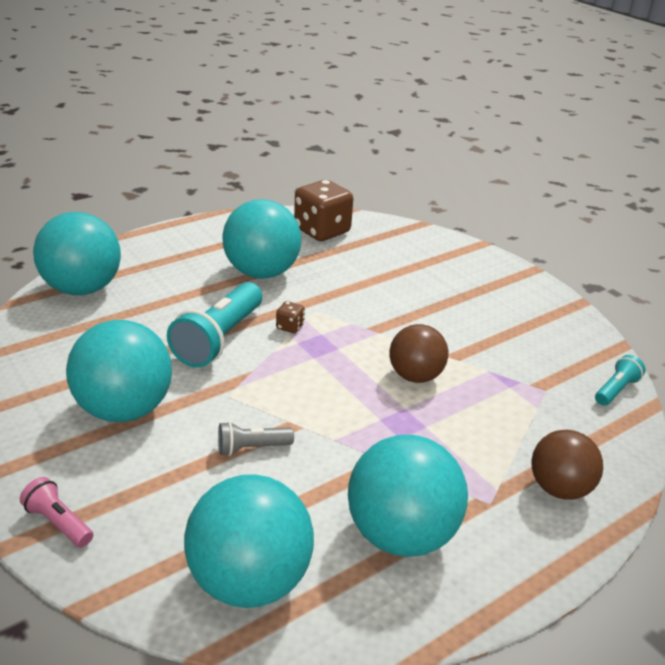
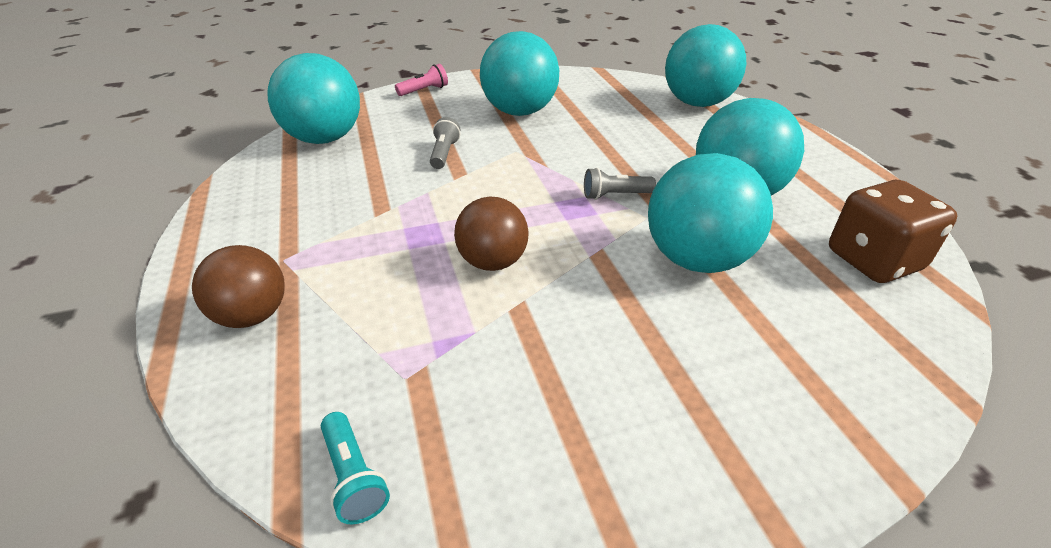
camera: 110 degrees right, 5 degrees up
(219, 339) = (602, 155): turquoise flashlight -> none
(290, 327) = (615, 195): brown dice -> grey flashlight
(401, 534) = (300, 201): turquoise ball -> turquoise ball (696, 259)

